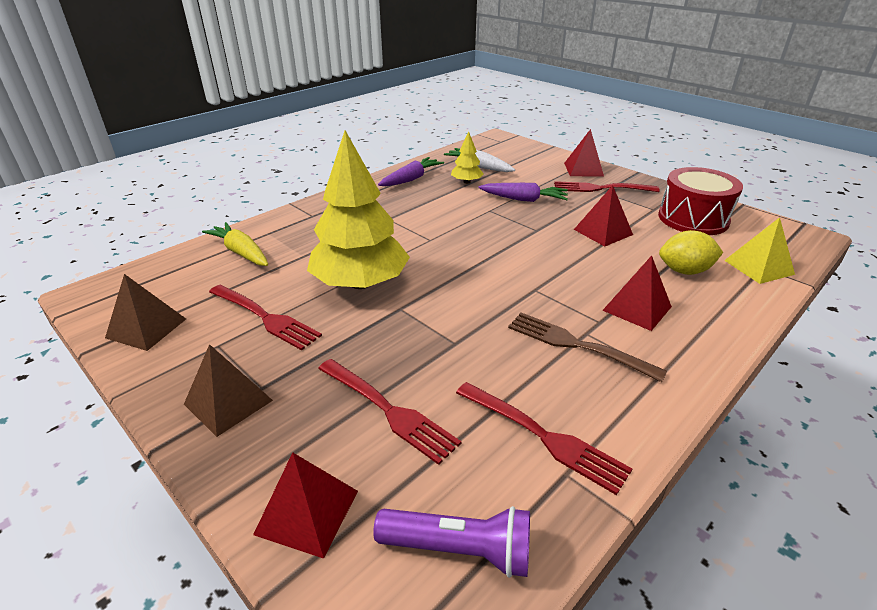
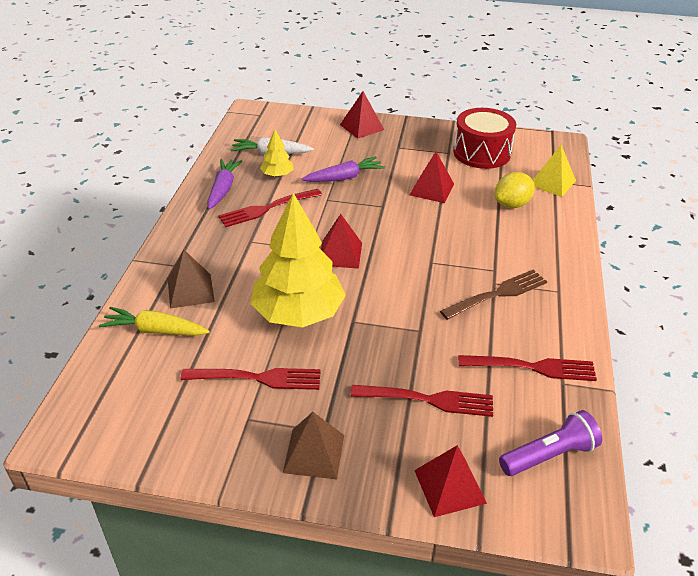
camera: 35 degrees left, 5 degrees up
(146, 328) = (165, 436): brown pyramid -> brown pyramid (190, 290)
(578, 345) = (497, 294): brown fork -> brown fork turned 150 degrees clockwise
(601, 188) = (393, 144): red fork -> red fork (268, 208)
(637, 308) = (507, 249): red pyramid -> red pyramid (340, 254)

